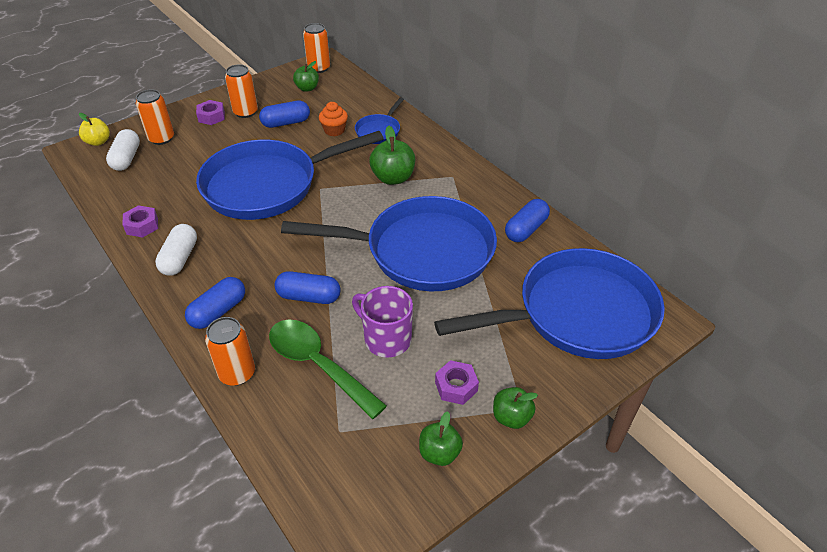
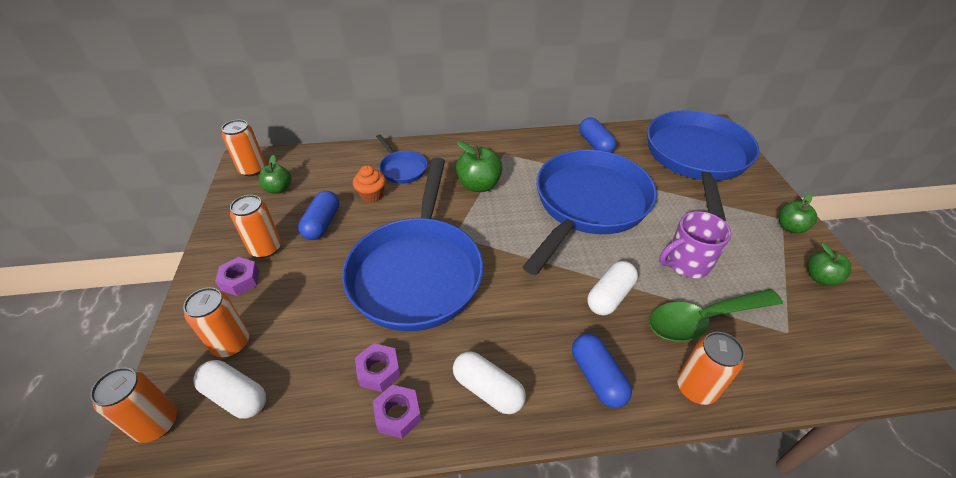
camera: 60 degrees left, 0 degrees up
(98, 142) = (156, 423): yellow apple -> orange can
(309, 297) = (610, 296): blue capsule -> white capsule
(456, 386) = (752, 243): purple nut -> purple nut (379, 371)

